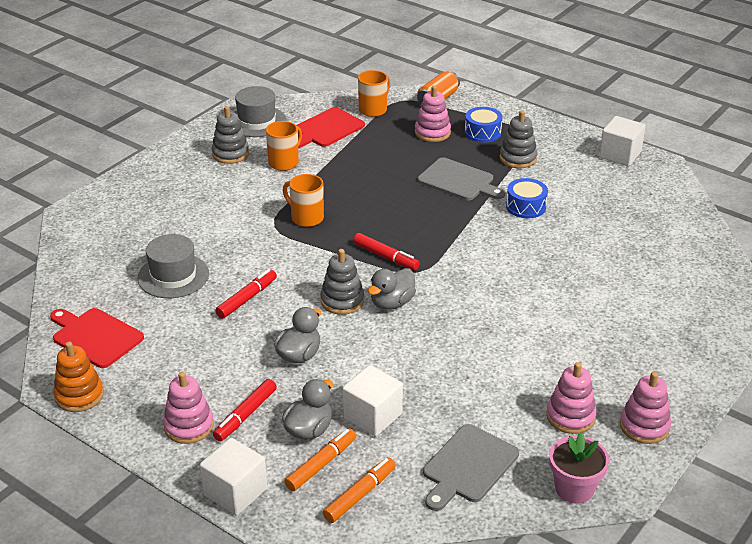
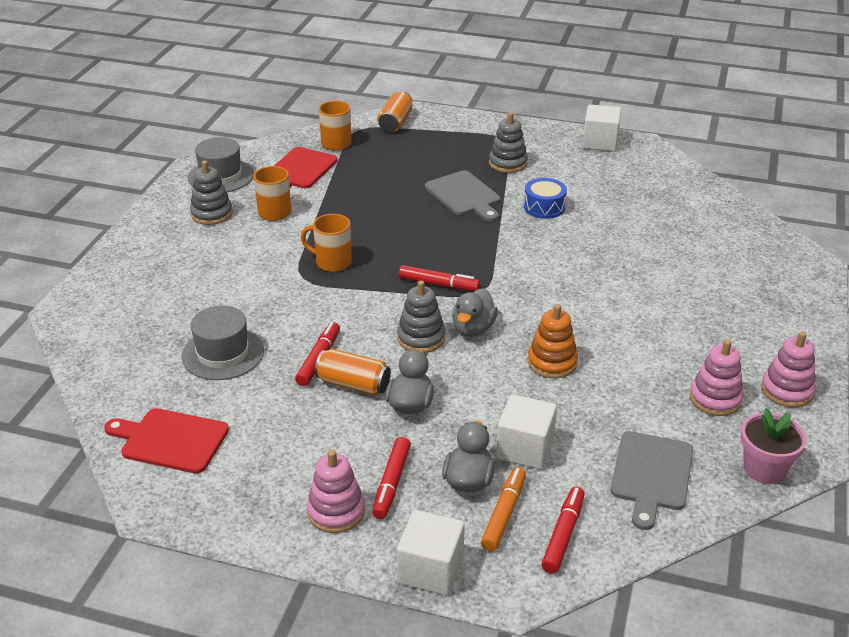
camera: 20 degrees left, 0 degrees up
(79, 395) = (190, 511): orange stacking toy -> orange stacking toy (552, 362)
(262, 327) = (353, 384): none -> orange can
(359, 495) = (563, 535): orange marker -> red marker
(432, 132) = (409, 154): pink stacking toy -> none
(458, 181) = (464, 195): grey cutting board -> grey cutting board turned 45 degrees clockwise
(482, 132) = (459, 145): blue drum -> none

